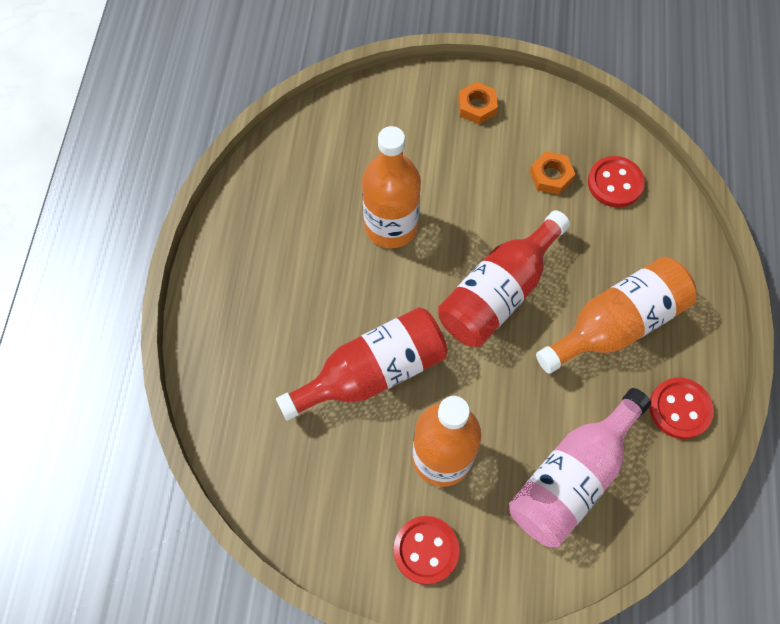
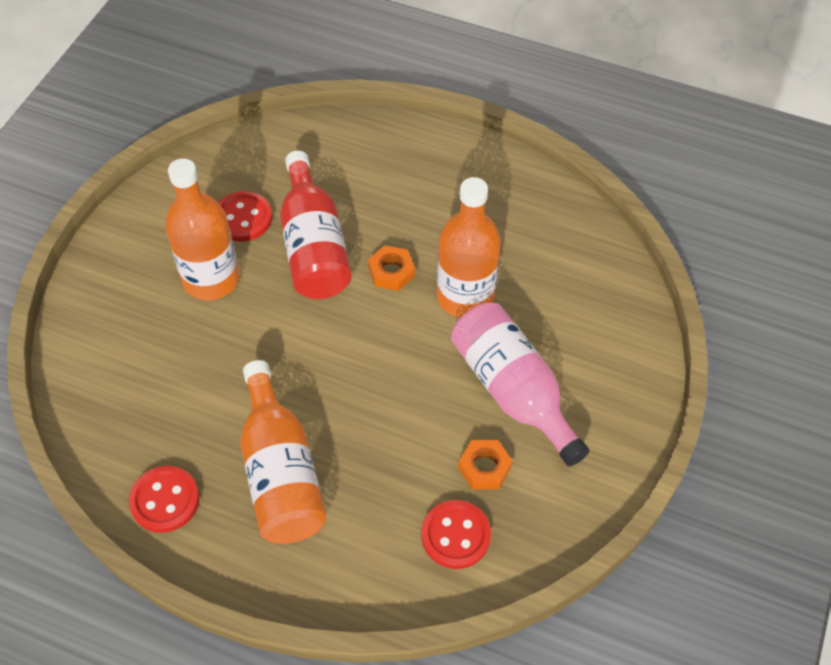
camera: 105 degrees right, 10 degrees down
(426, 550) = (138, 247): red button -> red button (243, 218)
(477, 106) = (601, 418): orange nut -> orange nut (391, 272)
(498, 293) = (357, 371): red bottle -> none
(572, 477) = (144, 377): pink bottle -> pink bottle (513, 390)

